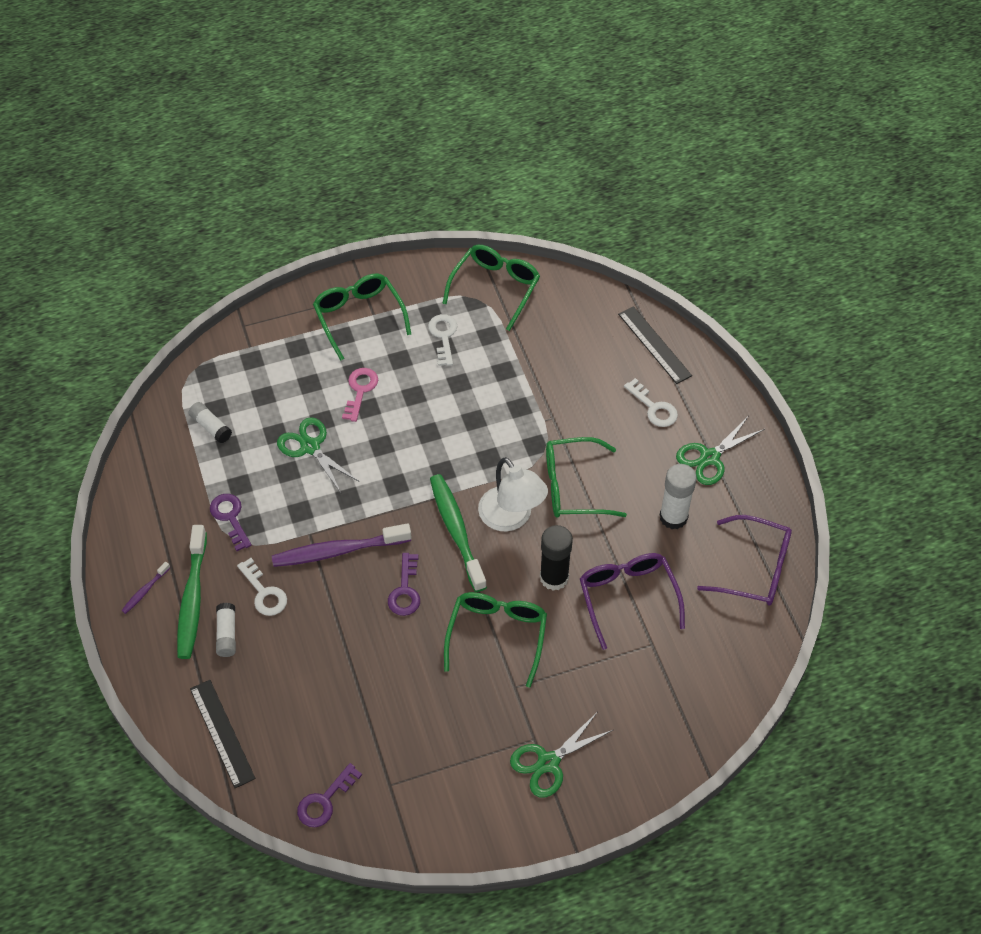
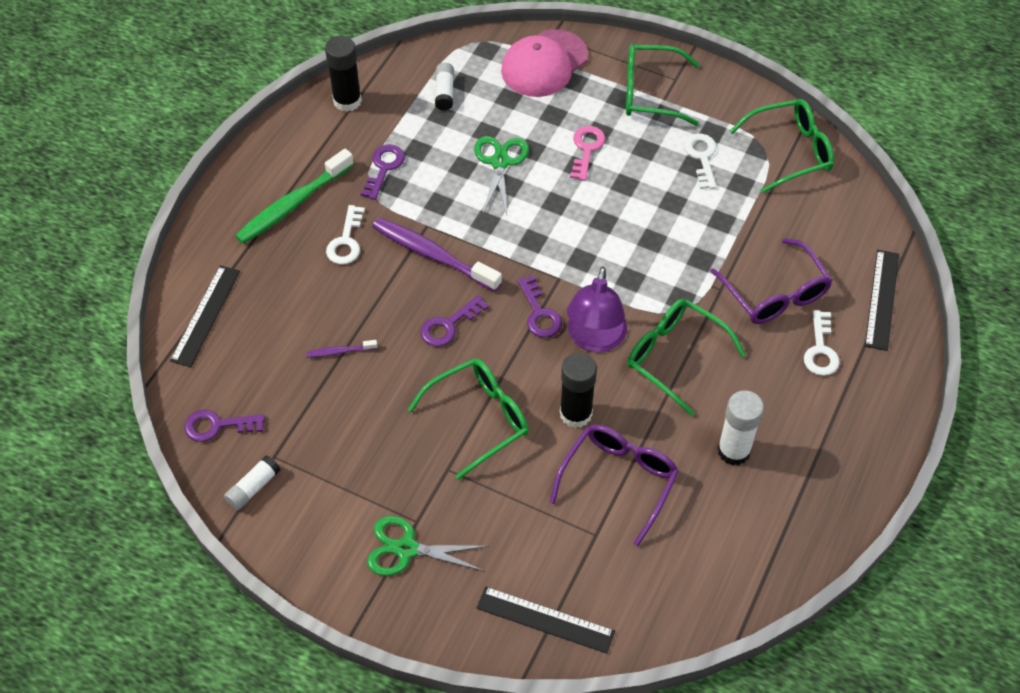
camera: 45 degrees right, 0 degrees up
(143, 490) = (347, 101): none -> black glue stick
(145, 591) = (268, 172): purple toothbrush -> purple toothbrush (340, 351)
(227, 634) = (287, 249): white glue stick -> white glue stick (253, 487)
(260, 351) = (544, 64): none -> pink cap
(359, 316) = (649, 93): green glasses -> green glasses turned 105 degrees counterclockwise
(360, 390) = (586, 149): pink key -> pink key turned 45 degrees counterclockwise
(443, 336) = (702, 157): white key -> white key turned 45 degrees counterclockwise
(456, 530) = (539, 313): green toothbrush -> purple key
(511, 518) = (595, 339): white lamp -> purple lamp
(681, 725) = (545, 619): none -> black ruler
(709, 457) = (824, 429): green scissors -> none
(755, 569) = (758, 553): purple glasses -> purple glasses (775, 294)

